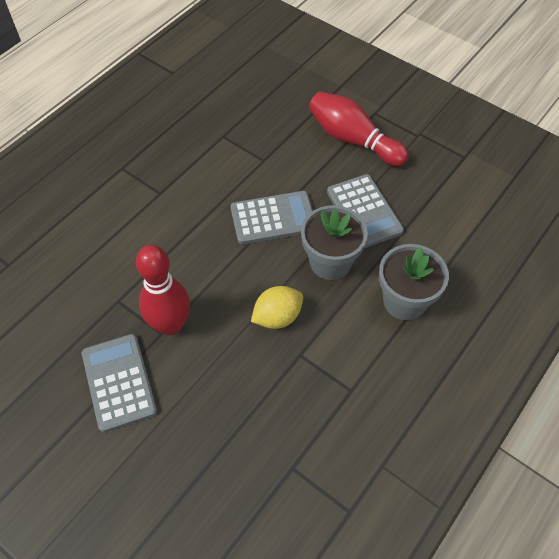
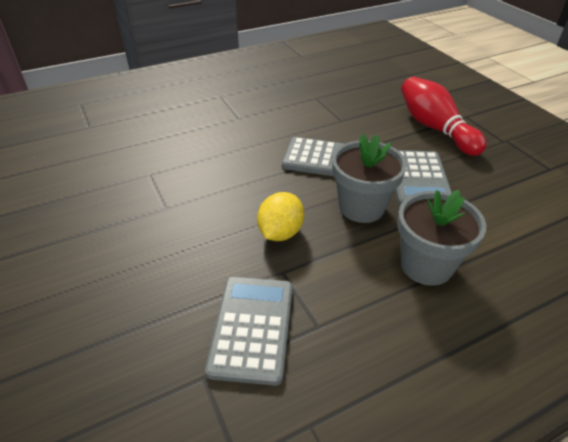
camera: 25 degrees right, 15 degrees down
(119, 382) = (99, 231): grey calculator -> grey calculator (252, 328)
(170, 325) = (178, 205): red bowling pin -> none
(277, 317) = (280, 232): yellow lemon -> yellow lemon turned 60 degrees counterclockwise

